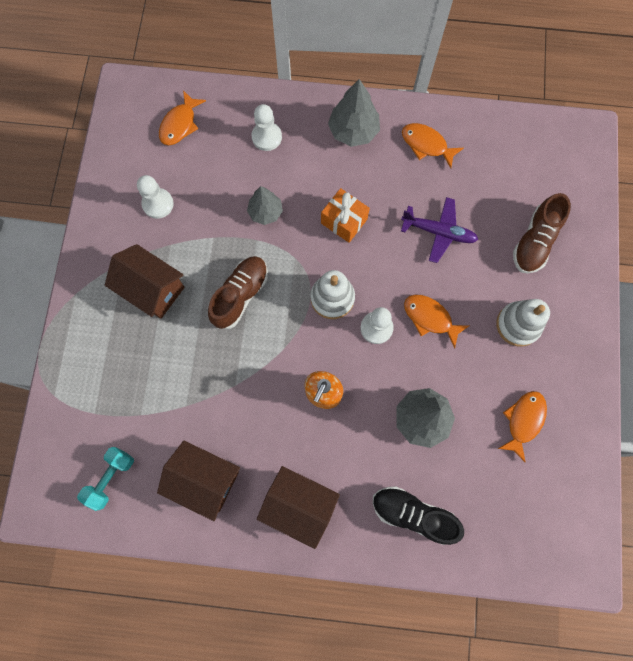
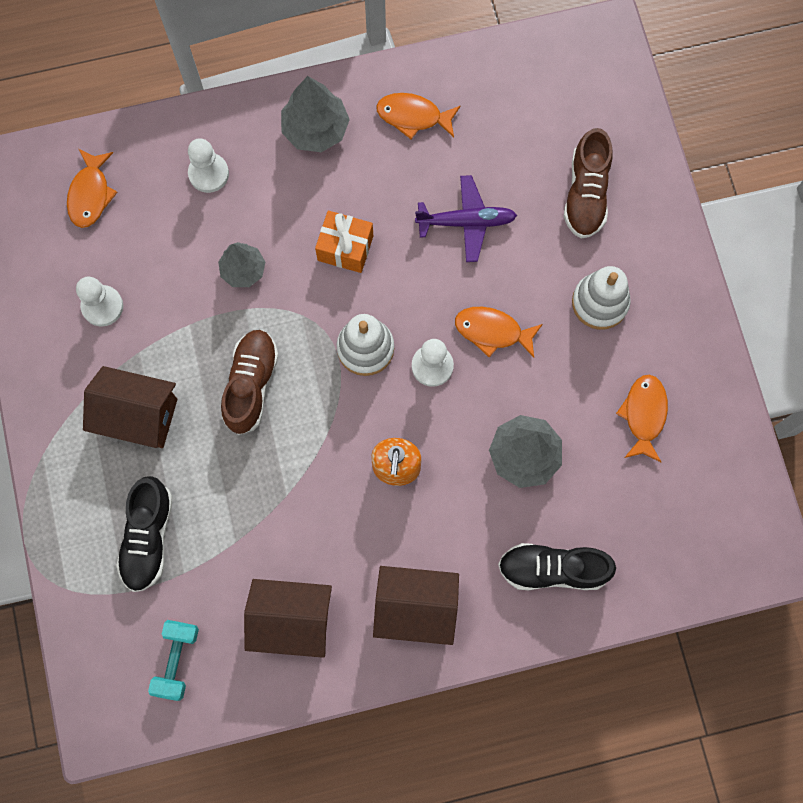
camera: 20 degrees left, 0 degrees up
(125, 380) = (148, 538): none -> black shoe

